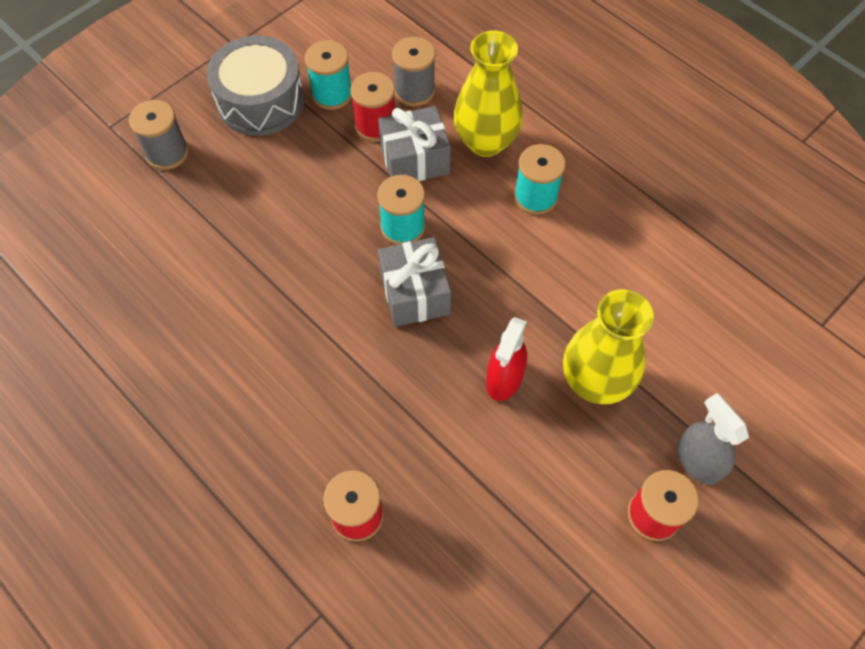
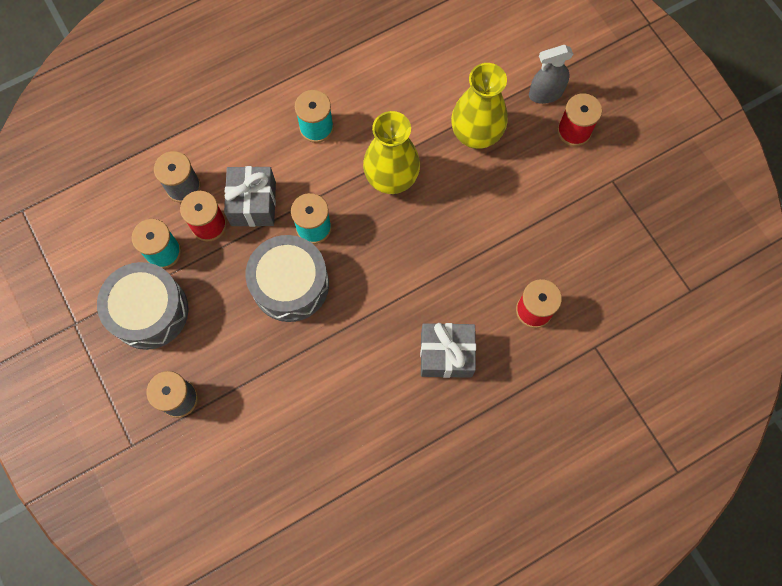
camera: 75 degrees left, 10 degrees up
(323, 221) = (290, 284): none -> grey drum
(415, 293) = (374, 233): grey gift -> grey gift (446, 354)
(485, 142) = (254, 148): yellow vase -> yellow vase (391, 179)
(504, 379) = (459, 191): red spray bottle -> none

